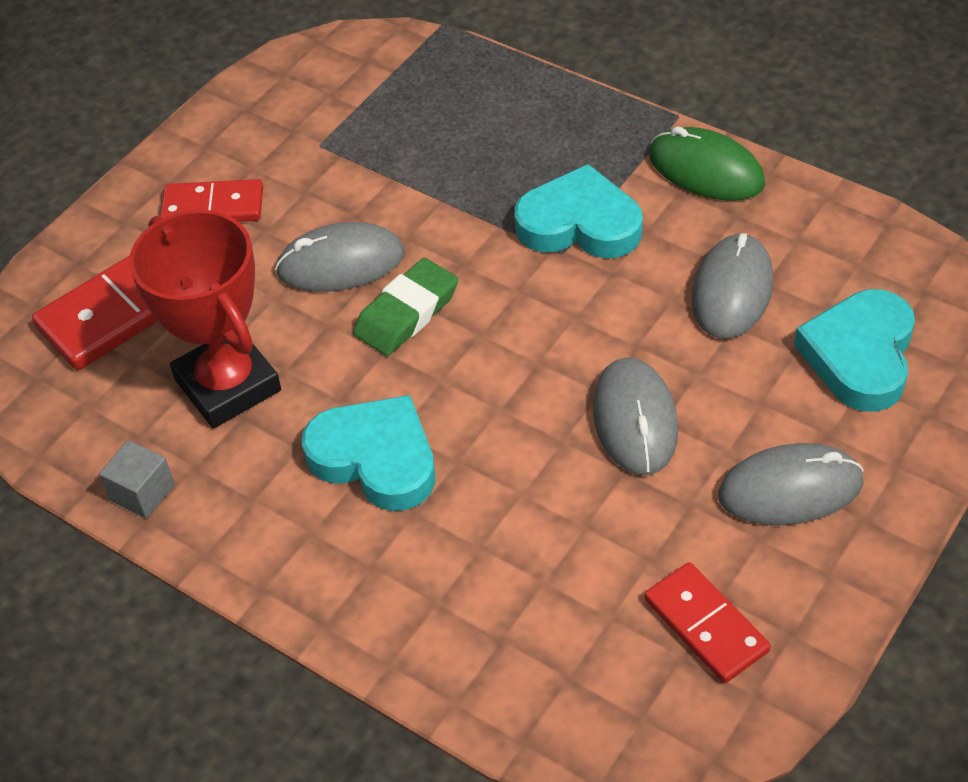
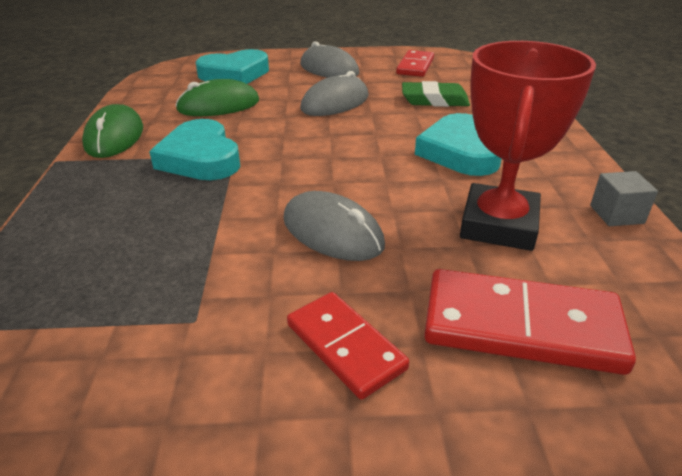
camera: 130 degrees left, 15 degrees down
(407, 313) = (346, 185): green eraser -> green eraser (434, 100)
(732, 291) = (218, 105): grey mouse -> green mouse

